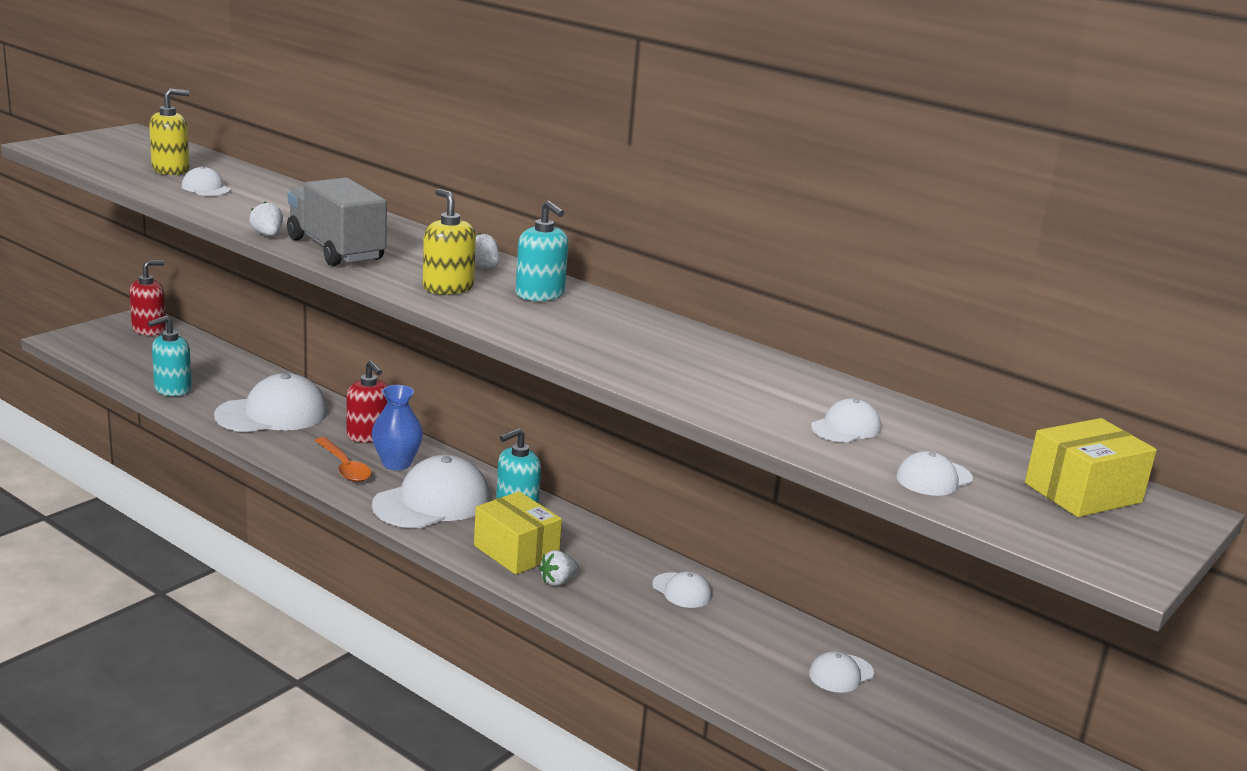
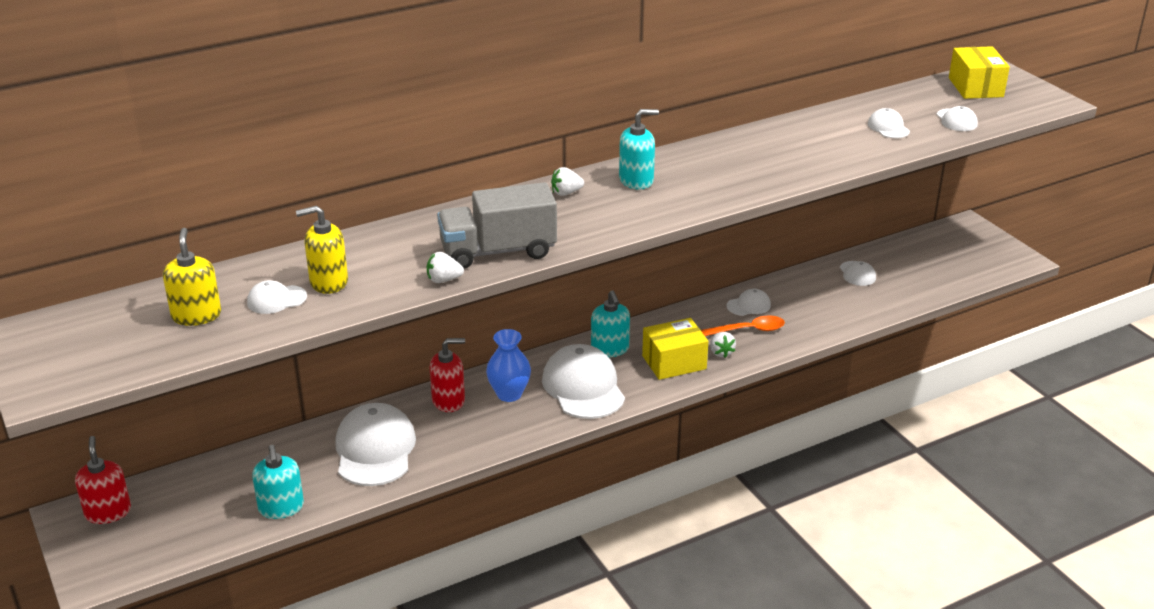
camera: 65 degrees left, 10 degrees up
(344, 467) = (503, 422): orange spoon -> orange spoon (747, 330)
(448, 288) = (610, 215): yellow soap dispenser -> yellow soap dispenser (328, 282)

